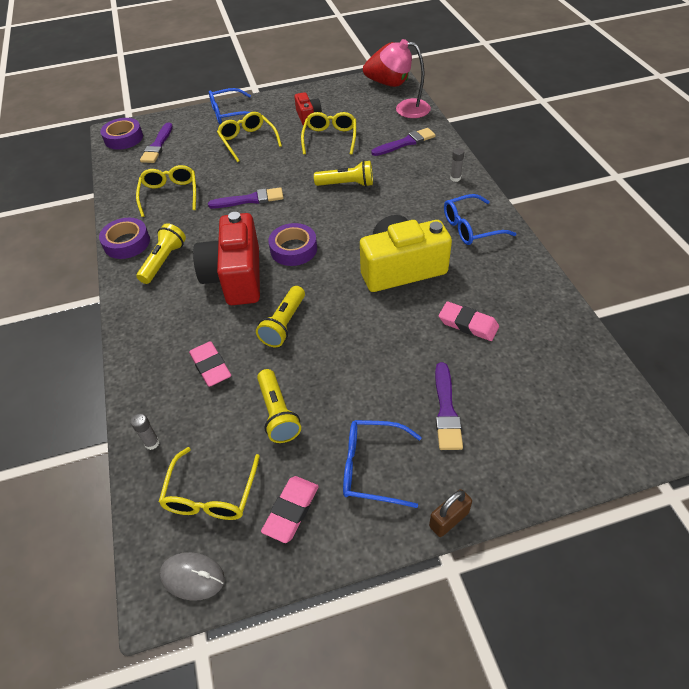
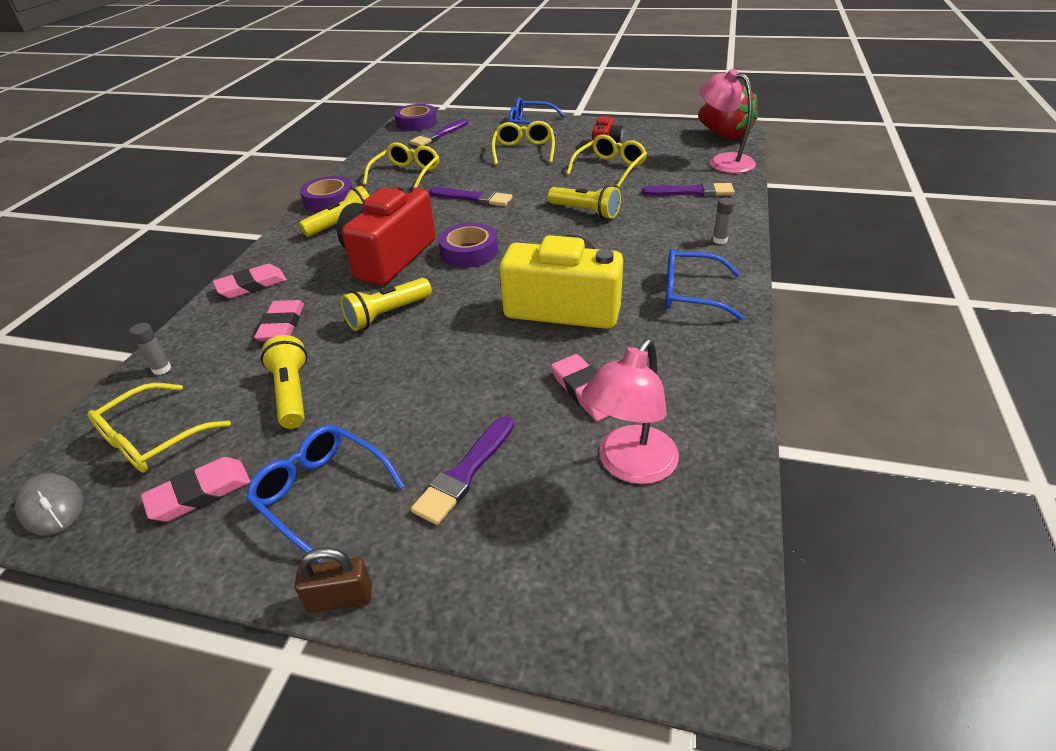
camera: 30 degrees right, 10 degrees down
(146, 344) = (252, 285): none -> pink eraser
(278, 413) = (292, 393): yellow flashlight -> yellow flashlight turned 150 degrees clockwise
(532, 360) = (630, 466): none -> pink lamp

